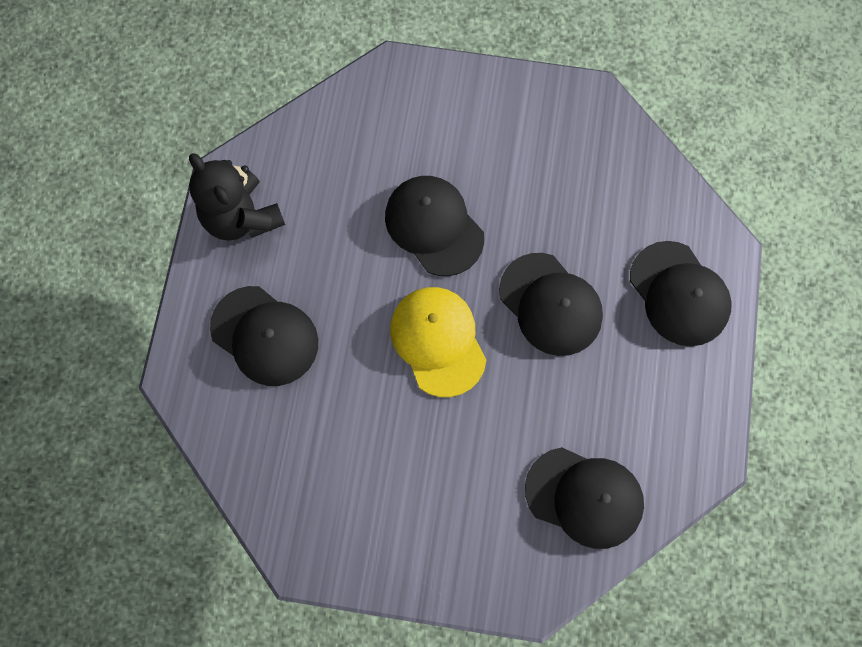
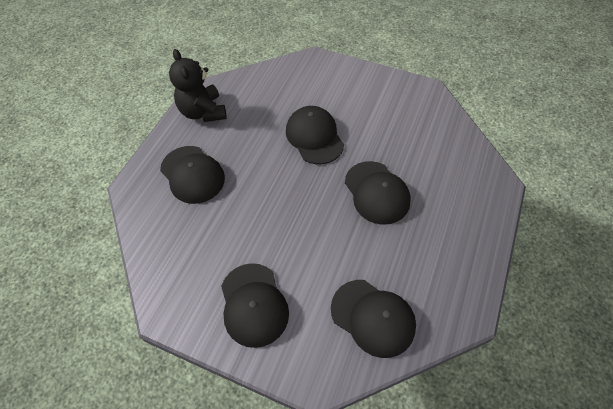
camera: 15 degrees right, 15 degrees down
(438, 341) = (298, 199): yellow cap -> none
(679, 294) = (464, 203): black cap -> black cap (253, 304)

